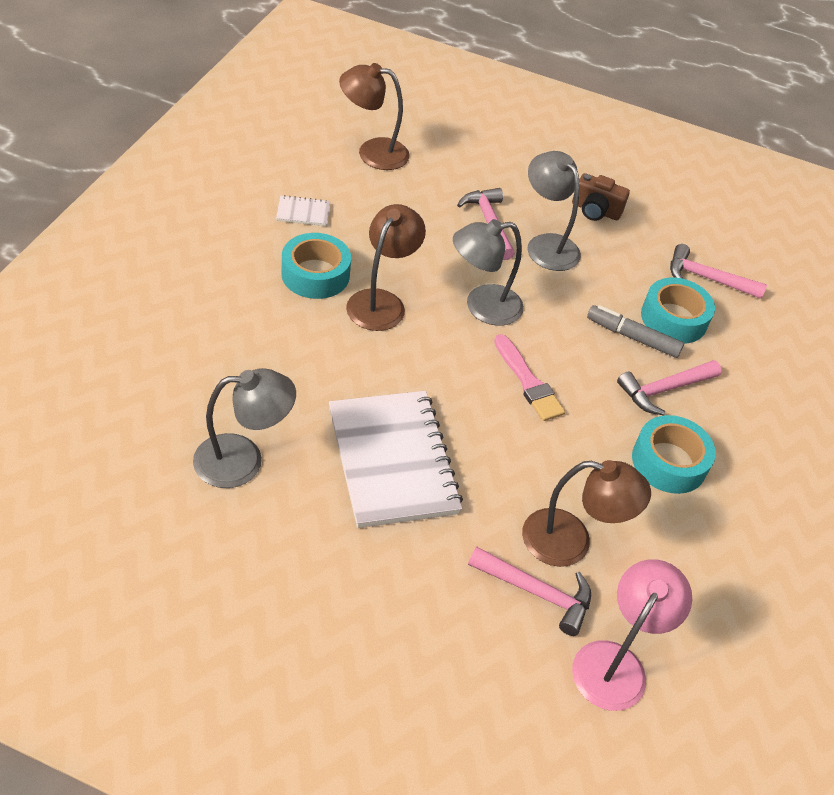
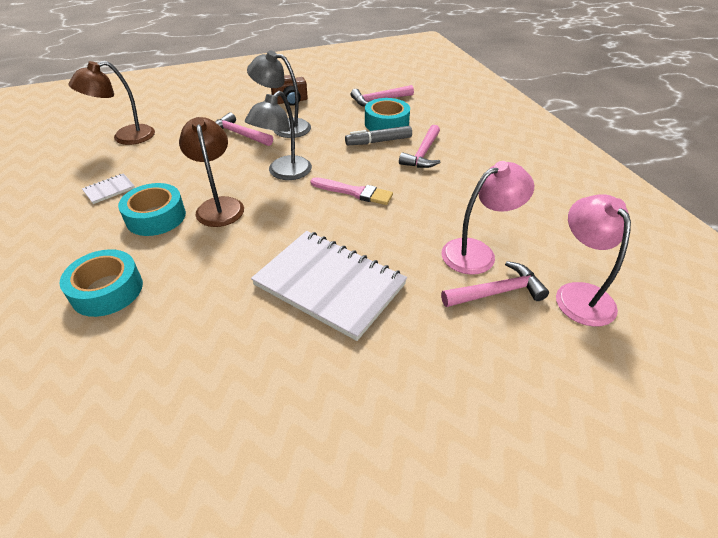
camera: 35 degrees left, 5 degrees down
(243, 460) = (226, 361): grey lamp -> none
(571, 542) = (477, 252): brown lamp -> pink lamp
(669, 462) = (468, 182): turquoise tape -> turquoise tape (107, 290)

